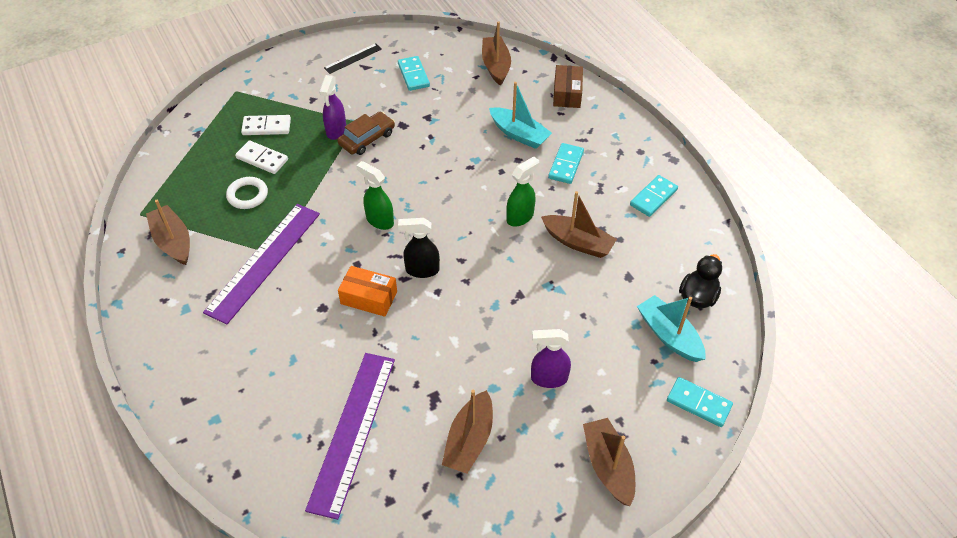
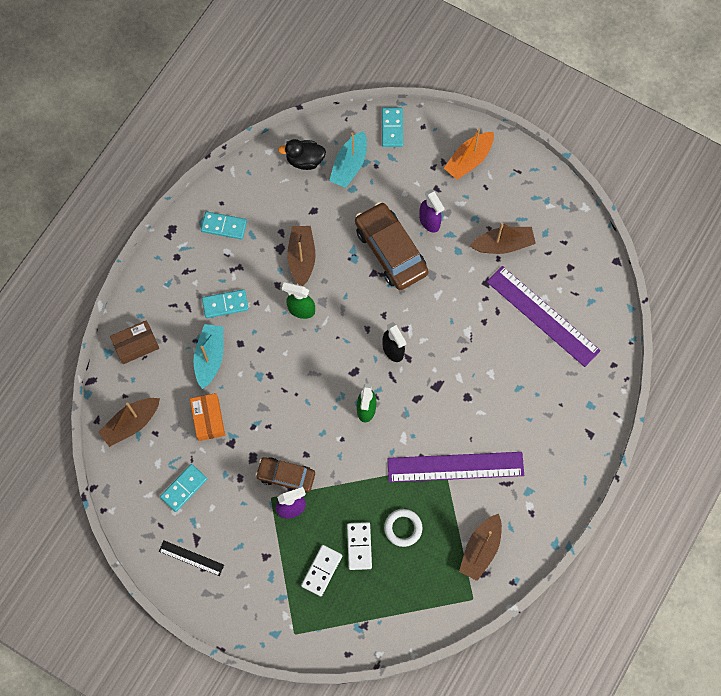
camera: 120 degrees left, 20 degrees up
(266, 127) = (322, 571): white domino -> white domino turned 60 degrees clockwise
(352, 431) = (542, 316): purple ruler -> purple ruler turned 60 degrees clockwise
(369, 297) = (439, 371): orange box -> orange box (208, 419)
(536, 322) = (391, 251): none -> brown car
(608, 466) = (469, 160): brown boat -> orange boat

